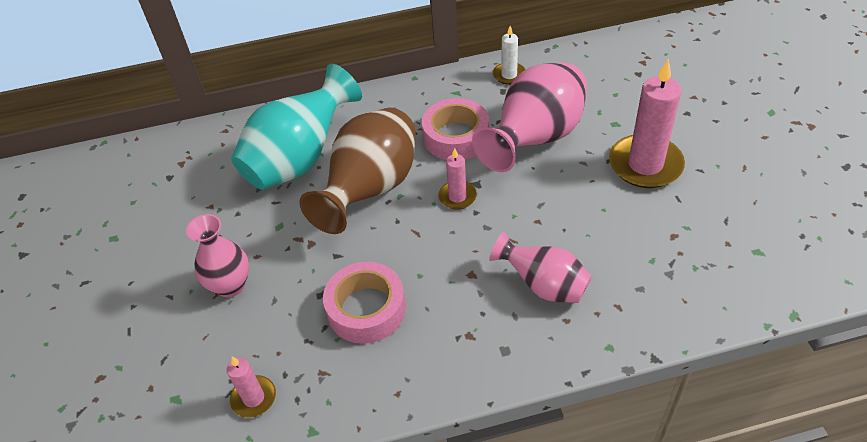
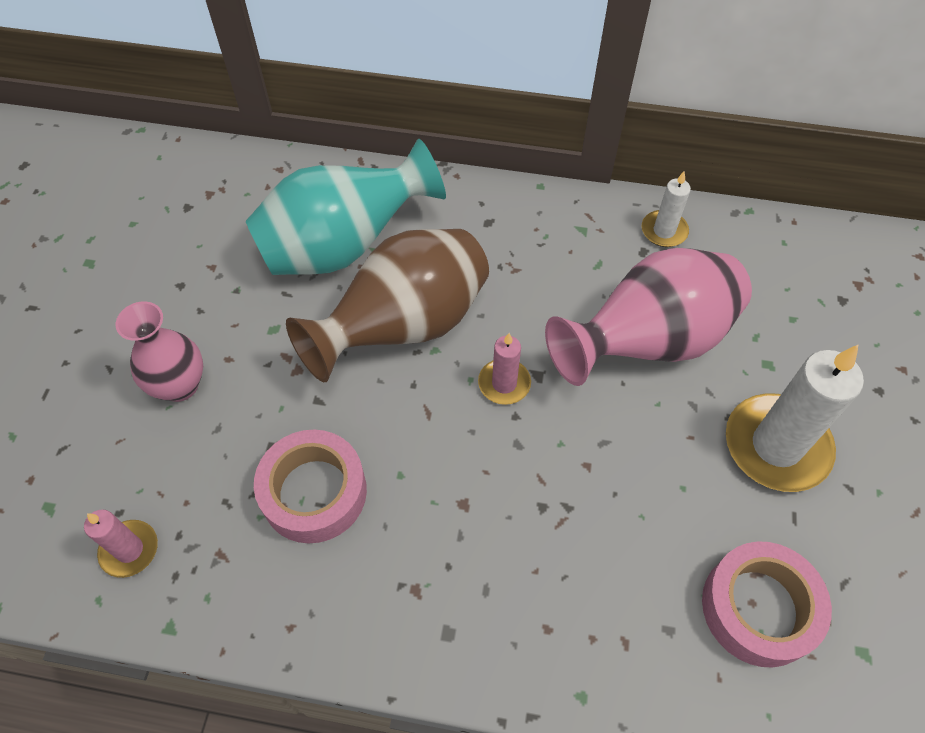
camera: 20 degrees right, 10 degrees up
(456, 137) = (547, 295): pink tape -> pink tape (758, 608)
(543, 285) = (545, 564): pink vase -> none
(645, 164) = (776, 445): pink candle -> white candle

